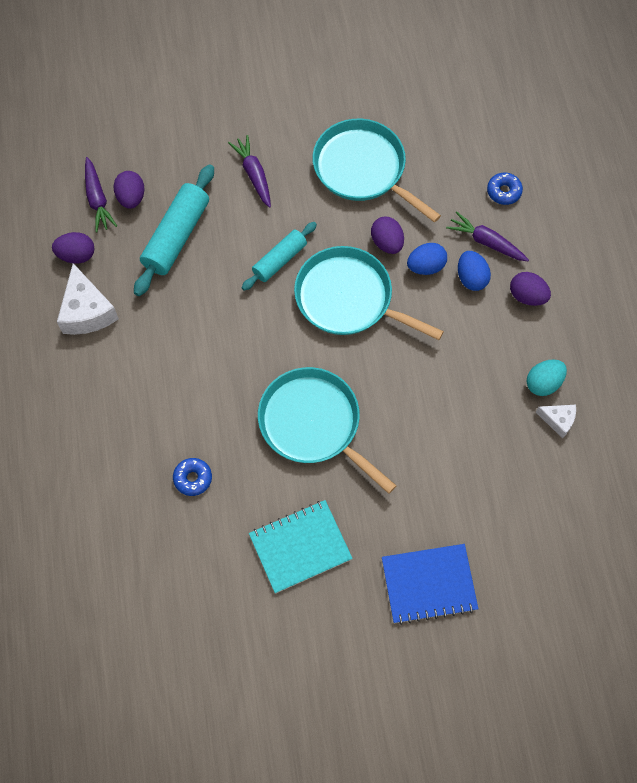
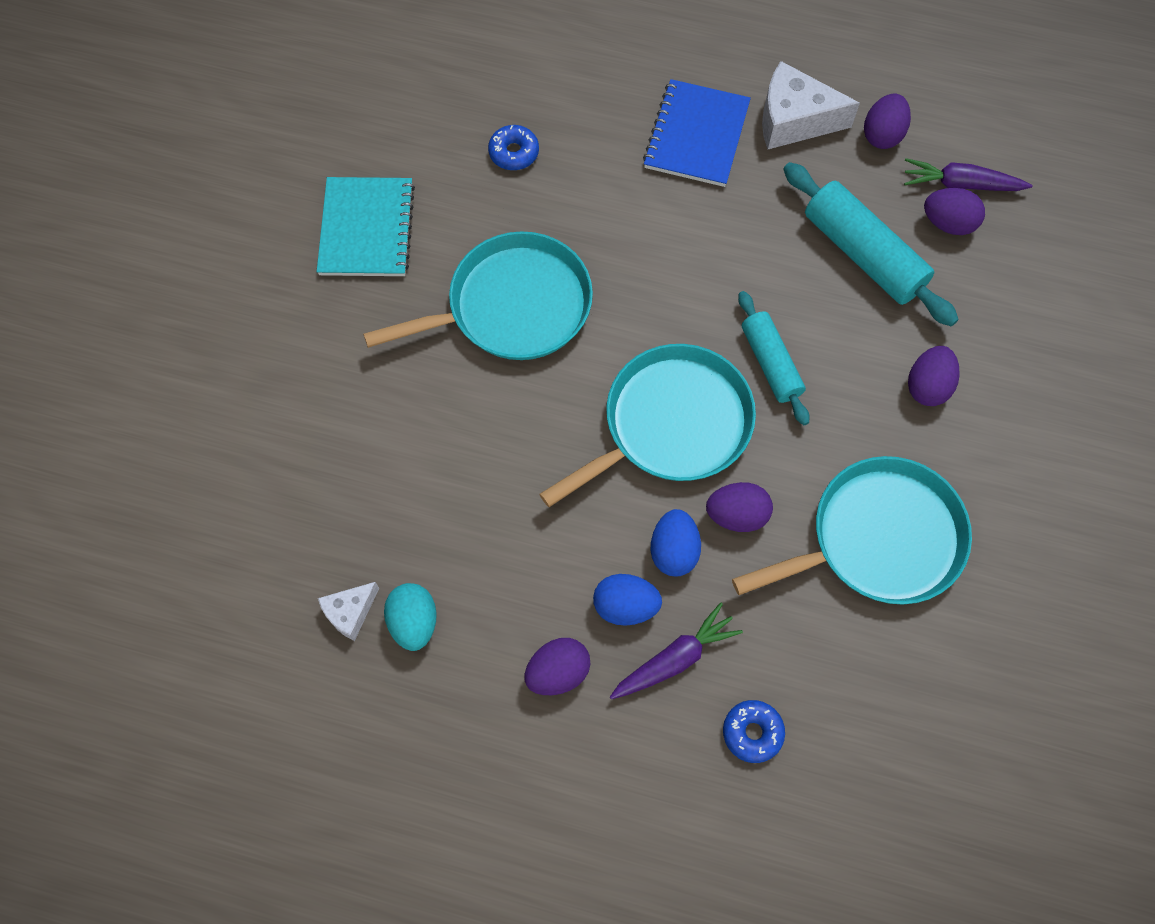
camera: 115 degrees right, 0 degrees up
(253, 174) = (927, 386): purple carrot -> purple egg
(429, 584) = (238, 345): blue notebook -> blue notebook (696, 135)

